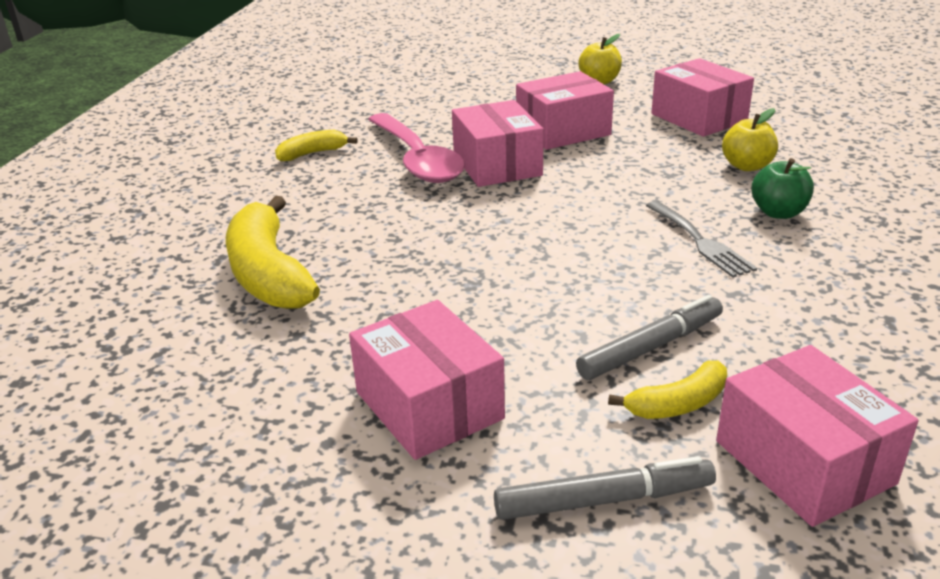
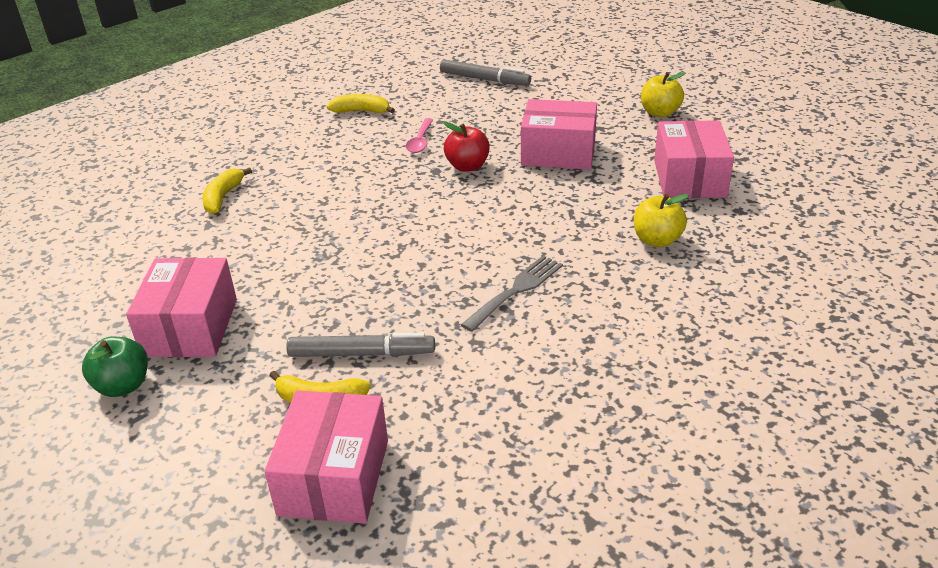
camera: 35 degrees right, 5 degrees up
(268, 273) = (223, 197): yellow banana -> yellow banana, size x0.52
(417, 159) = (420, 141): pink spoon -> pink spoon, size x0.44
(497, 165) = (467, 166): pink box -> red apple
(604, 500) = (196, 433): grey marker -> grey marker (484, 79)
(700, 241) = (516, 290): grey fork -> grey fork turned 150 degrees counterclockwise
(778, 212) = (614, 292): green apple -> green apple (123, 386)

